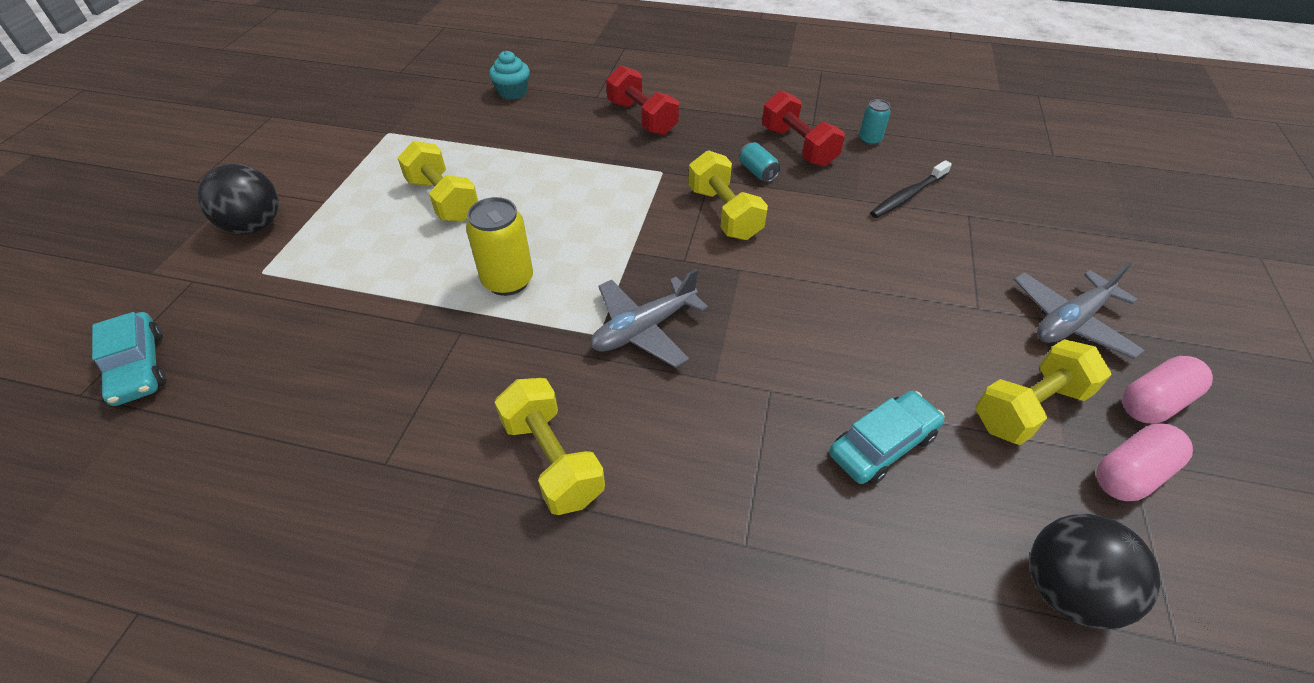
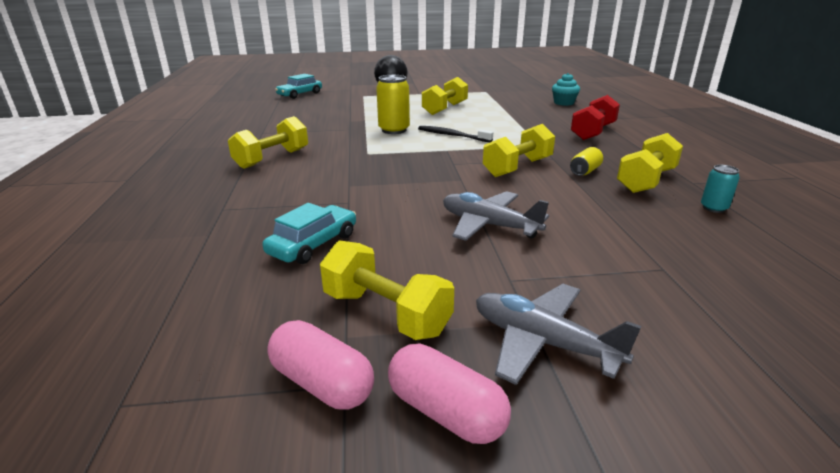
camera: 70 degrees right, 20 degrees down
(644, 329) = (379, 162): grey plane -> grey plane (489, 225)
(758, 172) = (585, 171): turquoise can -> yellow can
(798, 146) = (646, 180): red dumbbell -> yellow dumbbell
(882, 445) = (313, 244): turquoise car -> turquoise car turned 90 degrees counterclockwise
(907, 196) = (647, 233): black toothbrush -> black toothbrush (452, 135)
(1066, 590) = (182, 334): black ball -> none

